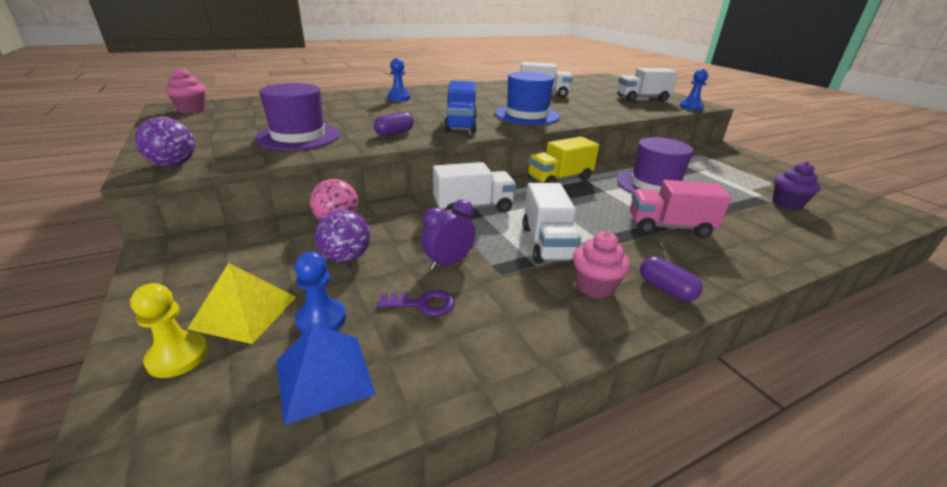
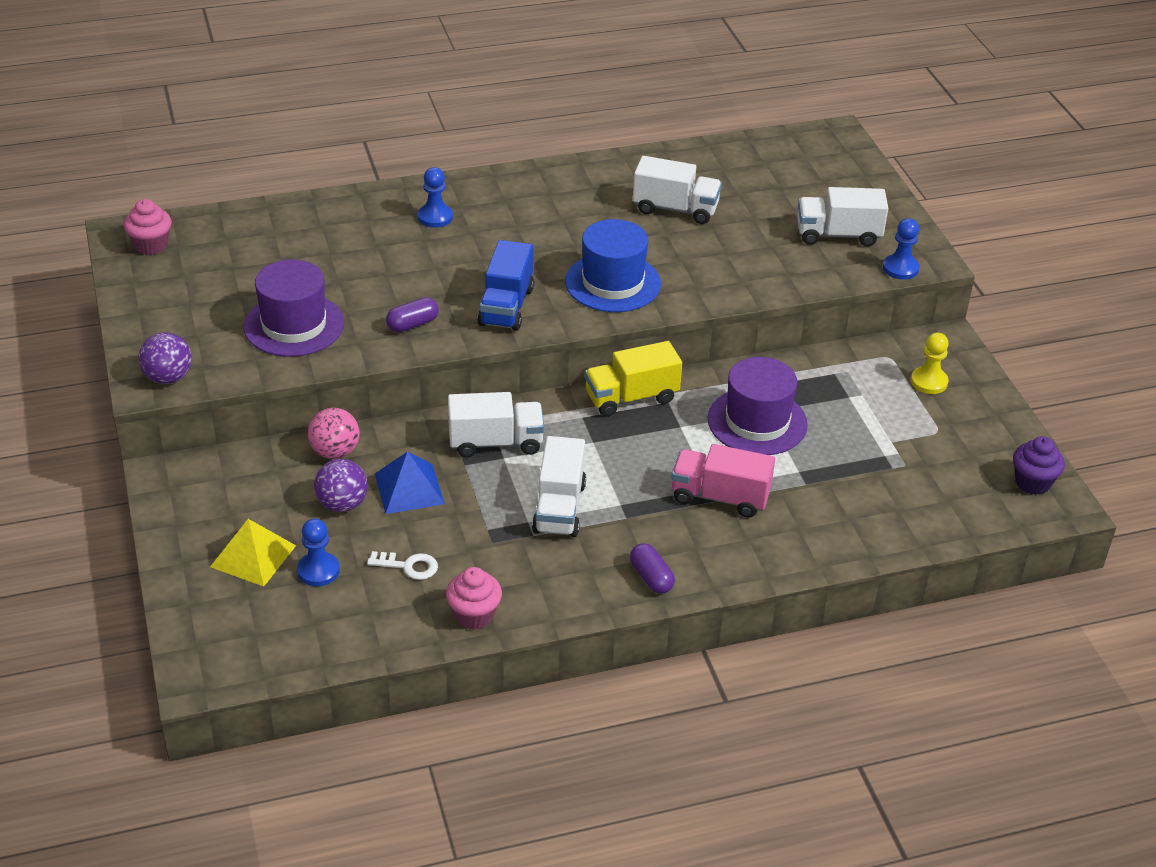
camera: 10 degrees right, 10 degrees up
(178, 356) = (209, 590): yellow pawn -> yellow pawn (929, 382)
(324, 376) = (321, 620): blue pyramid -> blue pyramid (409, 488)
(422, 304) = (408, 566): purple key -> white key
(448, 263) = (444, 522): purple clock -> none
(594, 287) = (580, 566): pink cupcake -> pink cupcake (474, 615)
(787, 204) = (914, 474): purple cupcake -> purple cupcake (1032, 483)

